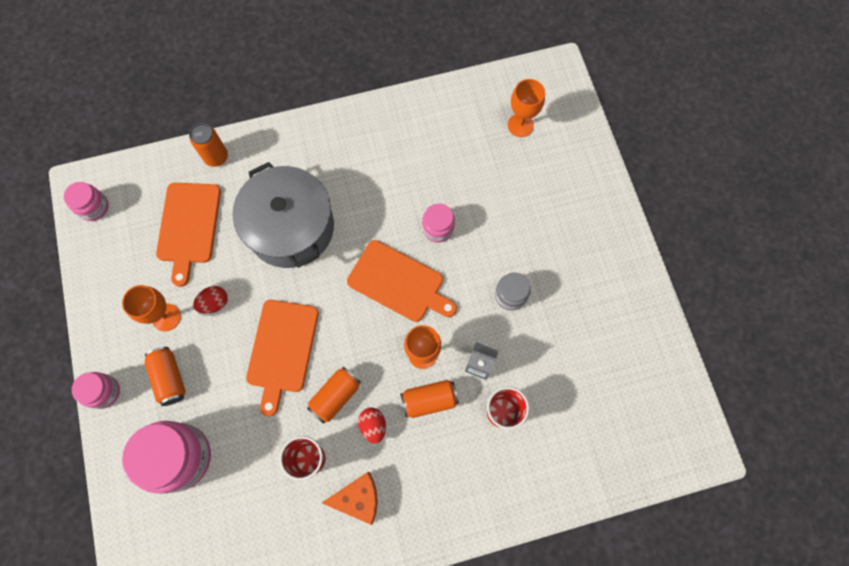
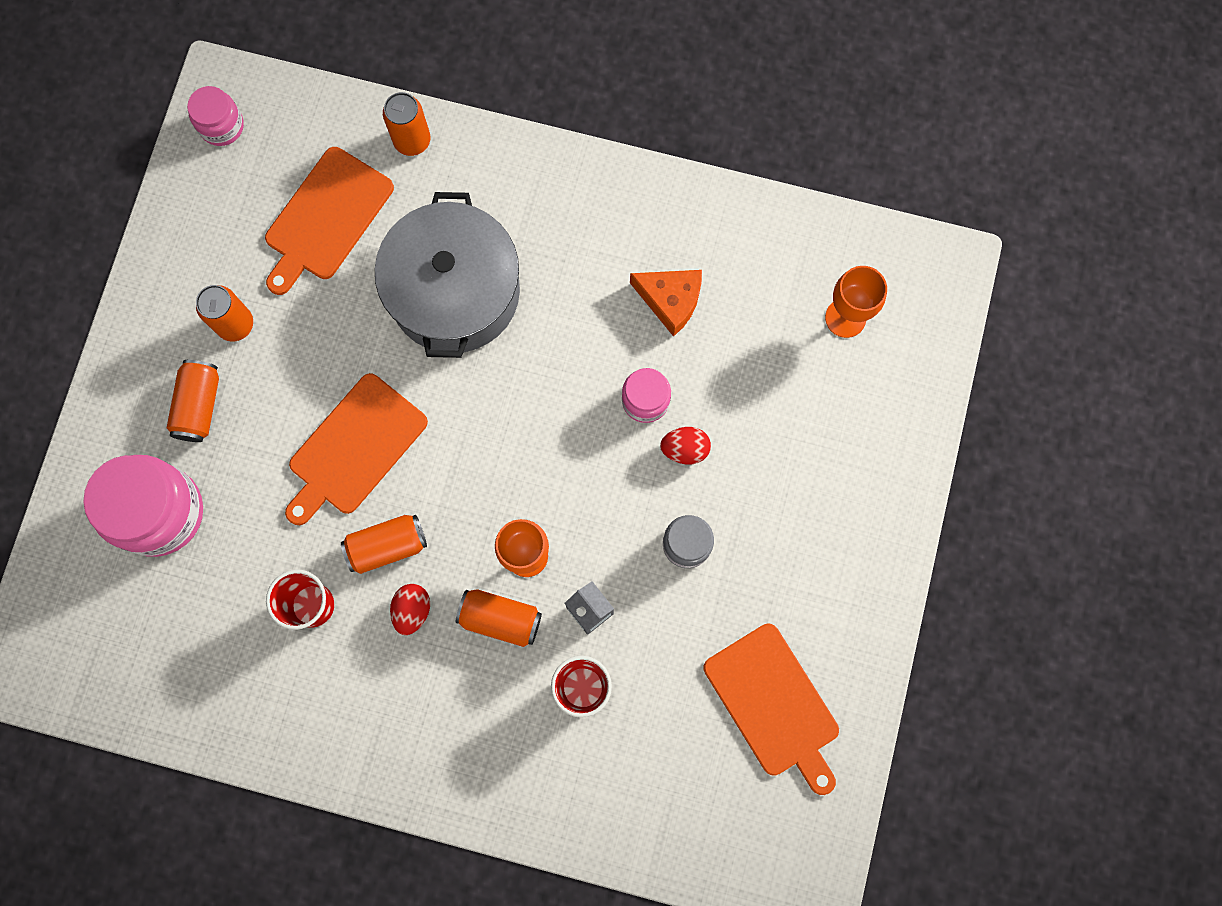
camera: 30 degrees right, 5 degrees up
(104, 392) = (112, 378): pink jar -> none
(166, 317) = (235, 324): orange goblet -> orange can
(214, 303) = (304, 339): red egg -> red egg (685, 449)
(358, 498) = (343, 688): orange cheese -> orange cheese (670, 301)
(399, 283) = (551, 445): orange cutting board -> orange cutting board (774, 705)

